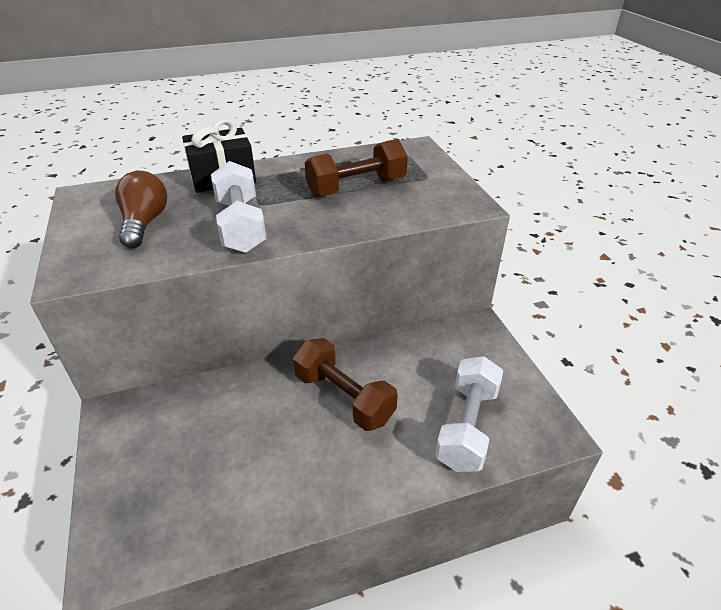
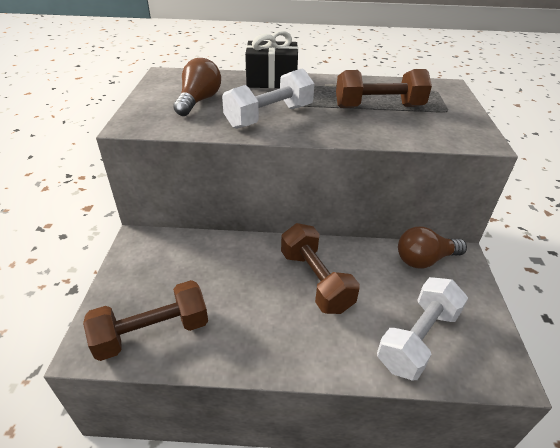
camera: 20 degrees right, 0 degrees up
(180, 519) = (152, 332): none -> brown dumbbell
(241, 226) = (269, 117): white dumbbell -> white dumbbell turned 45 degrees clockwise
(446, 340) = (424, 259): none -> brown light bulb

